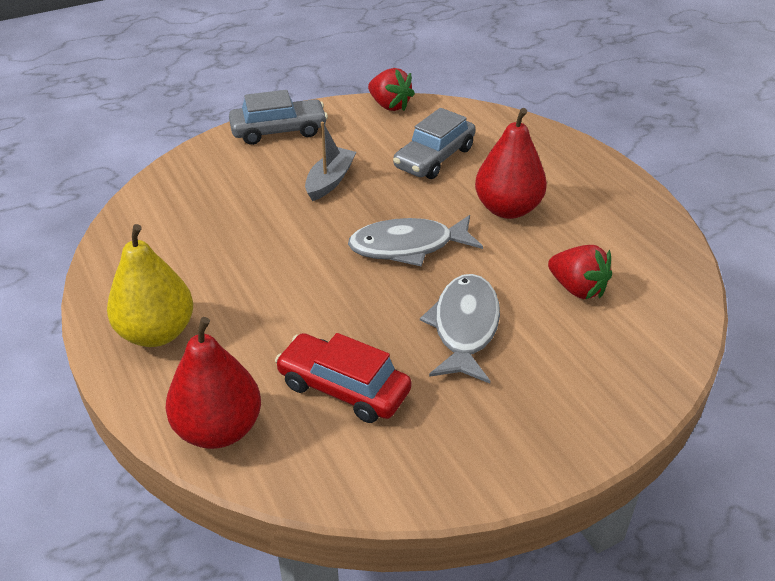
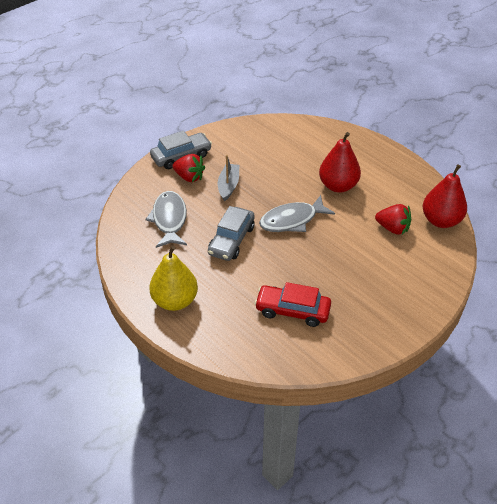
camera: 15 degrees left, 5 degrees up
(219, 429) = (237, 347): red pear -> red pear (441, 220)
(389, 105) = (241, 126): red strawberry -> red strawberry (189, 177)
(434, 158) = (283, 159): grey car -> grey car (231, 240)
(464, 327) = (342, 263): grey fish -> grey fish (169, 219)

